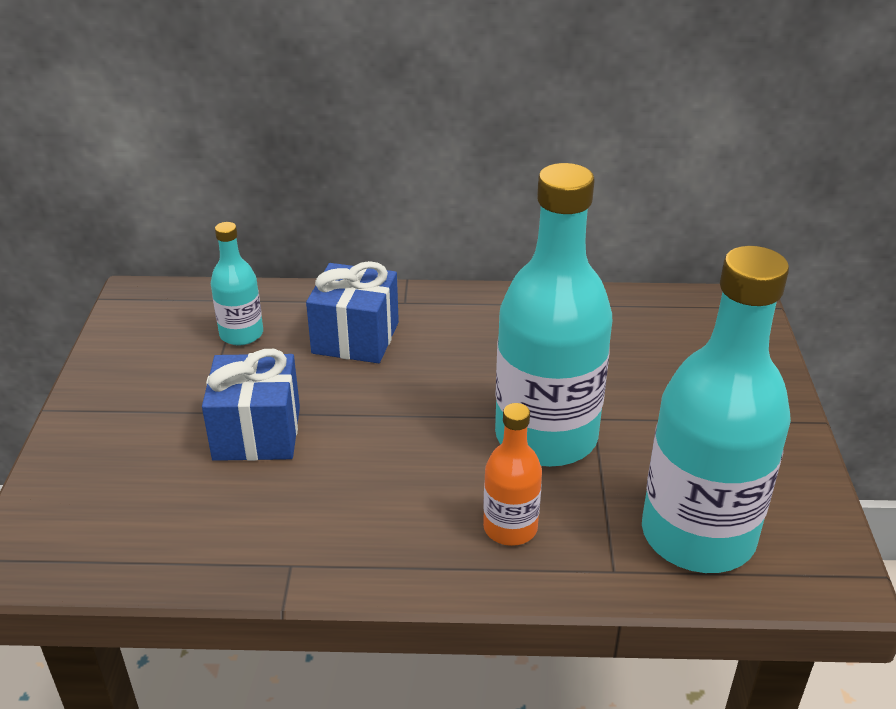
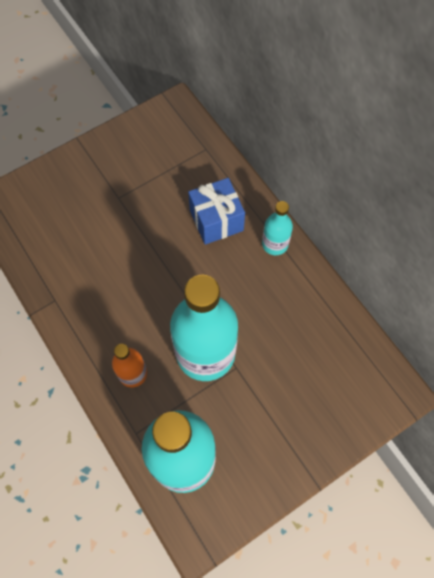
camera: 55 degrees right, 30 degrees up
(241, 334) = (181, 171): turquoise bottle -> turquoise bottle (275, 244)
(257, 433) = (120, 229): blue gift -> none

